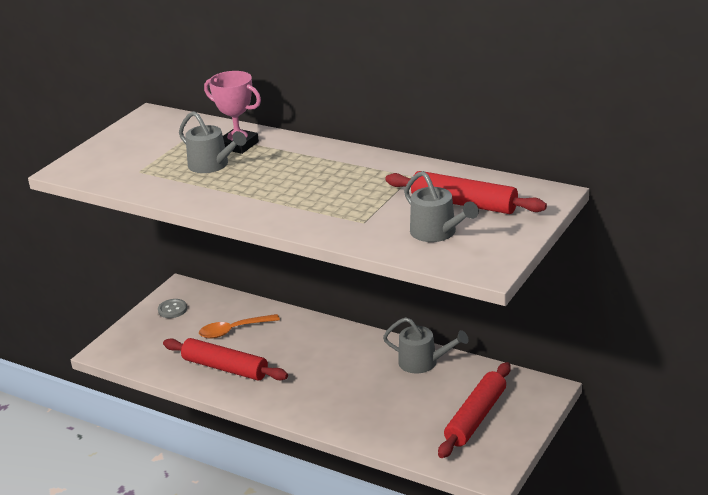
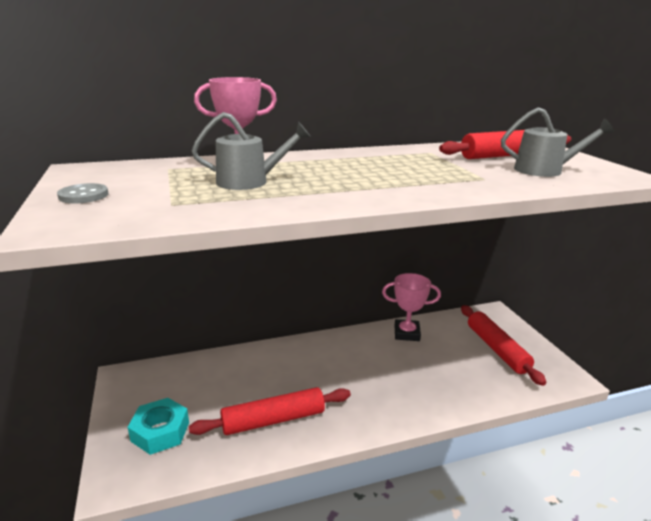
camera: 50 degrees left, 5 degrees down
(157, 337) = (160, 432): none -> turquoise nut
(172, 309) = (142, 398): grey button -> grey button (83, 195)
(233, 330) = (232, 385): orange spoon -> none
(422, 362) = (406, 333): grey watering can -> pink trophy

